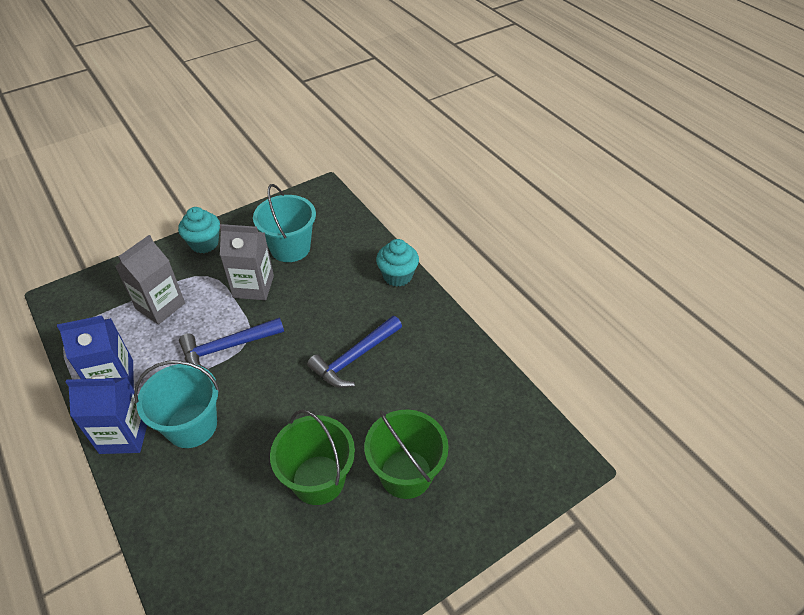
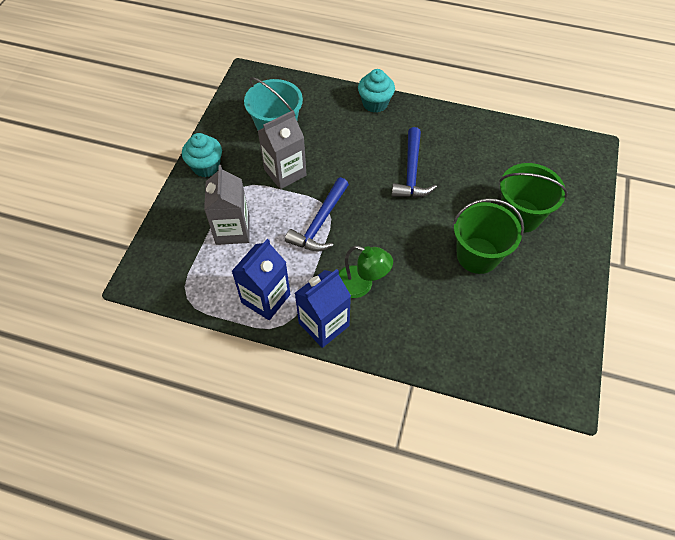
camera: 40 degrees left, 10 degrees up
(191, 425) = (361, 285): turquoise bucket -> green lamp

